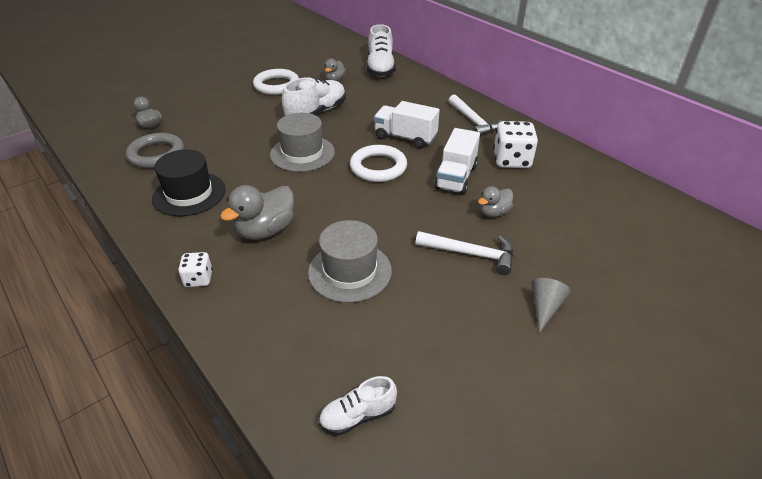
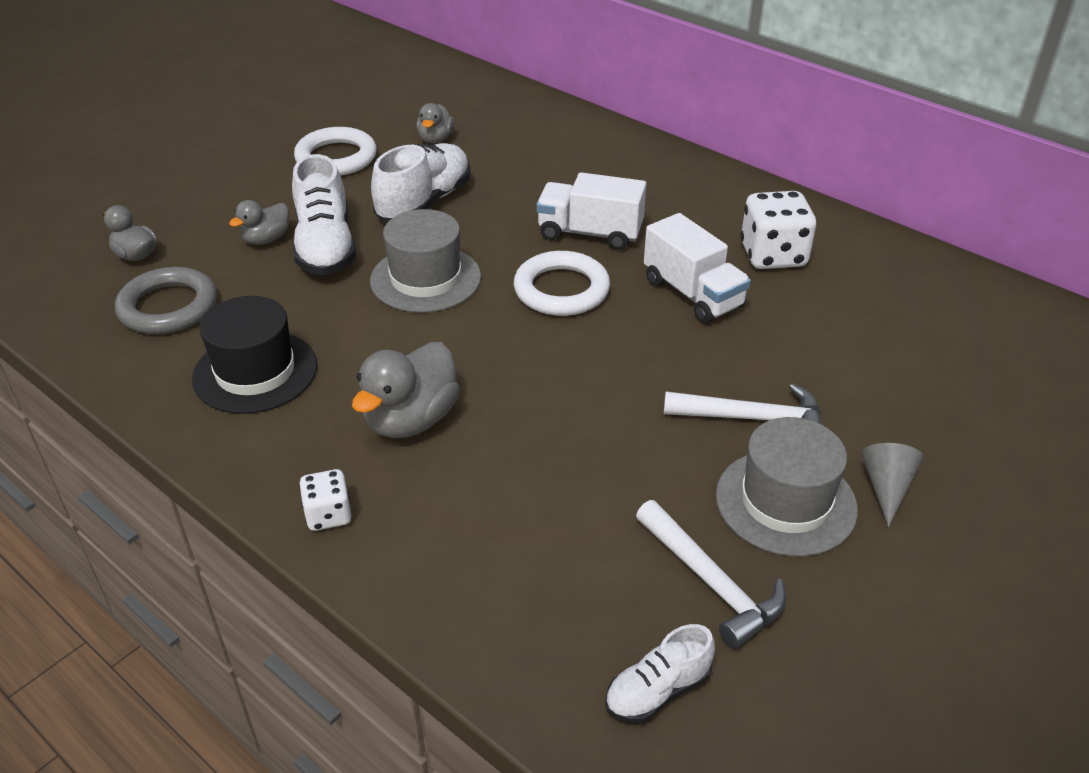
camera: 10 degrees left, 0 degrees up
(350, 271) = (572, 470): grey hat -> grey hat (785, 502)
(380, 68) = (508, 110): white shoe -> white shoe (325, 247)
(456, 177) = (692, 294): white truck -> white truck turned 45 degrees counterclockwise
(473, 121) = (693, 193): white hammer -> white hammer (711, 582)
(493, 213) = (769, 346): grey duck -> grey duck (266, 239)

